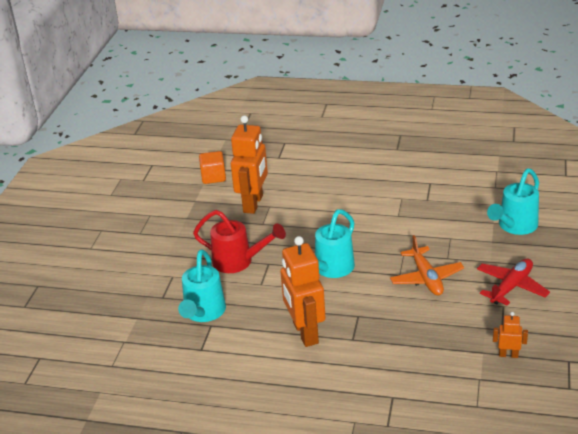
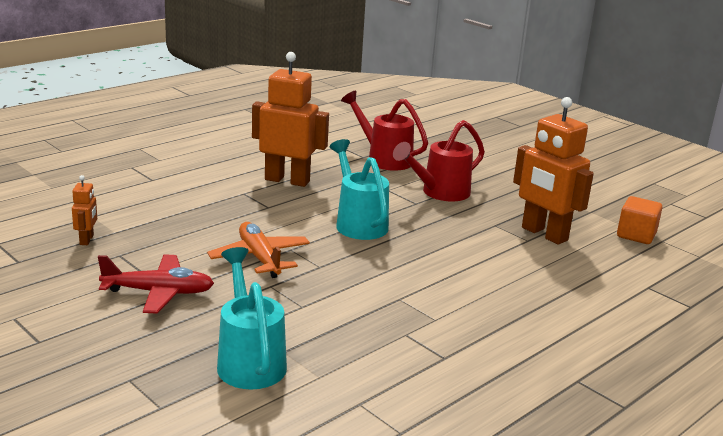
camera: 120 degrees right, 10 degrees down
(203, 313) = (384, 159): turquoise watering can -> red watering can
(426, 278) = (259, 258): orange plane -> orange plane turned 45 degrees clockwise
(508, 355) = (87, 240): orange robot -> orange robot turned 45 degrees counterclockwise
(511, 287) = (158, 292): red plane -> red plane turned 75 degrees counterclockwise

